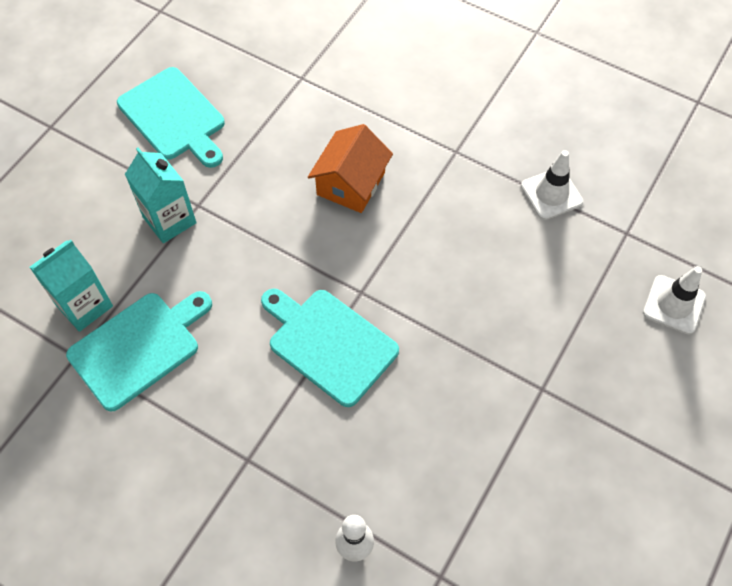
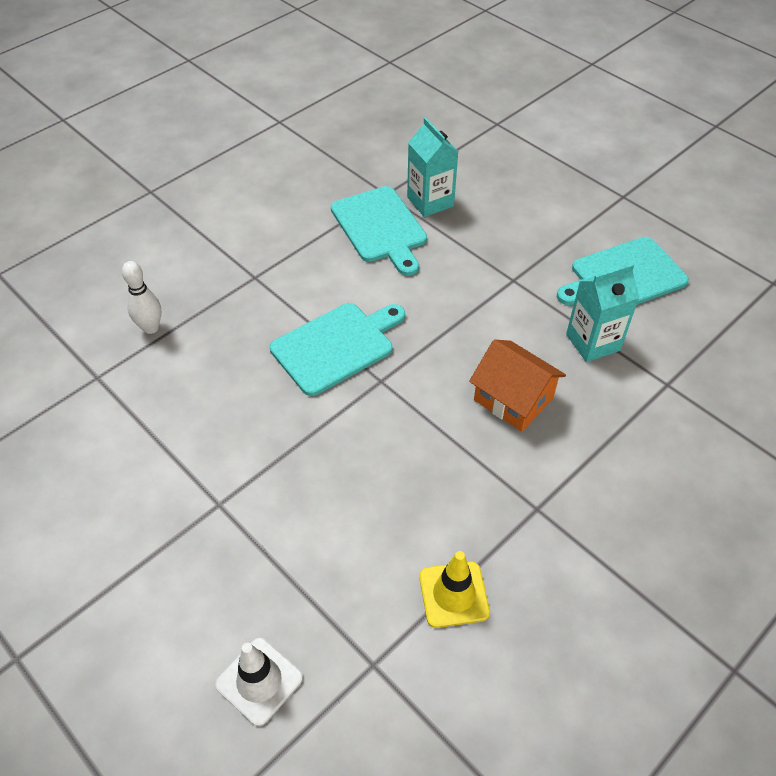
camera: 105 degrees right, 10 degrees down
(169, 220) = (501, 259): turquoise carton -> turquoise carton (593, 342)
(551, 194) = (454, 594): white traffic cone -> yellow traffic cone

